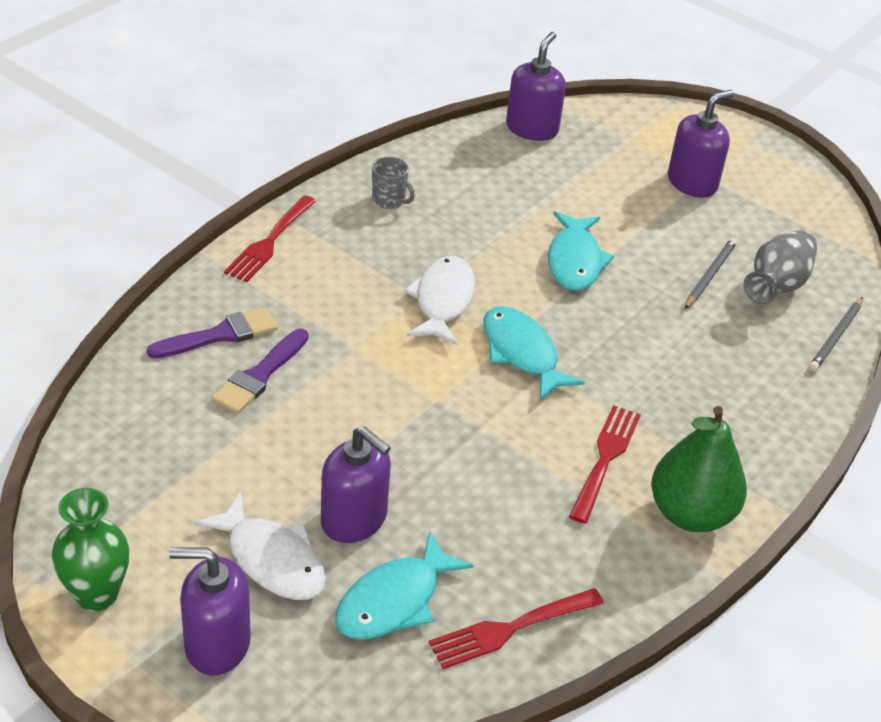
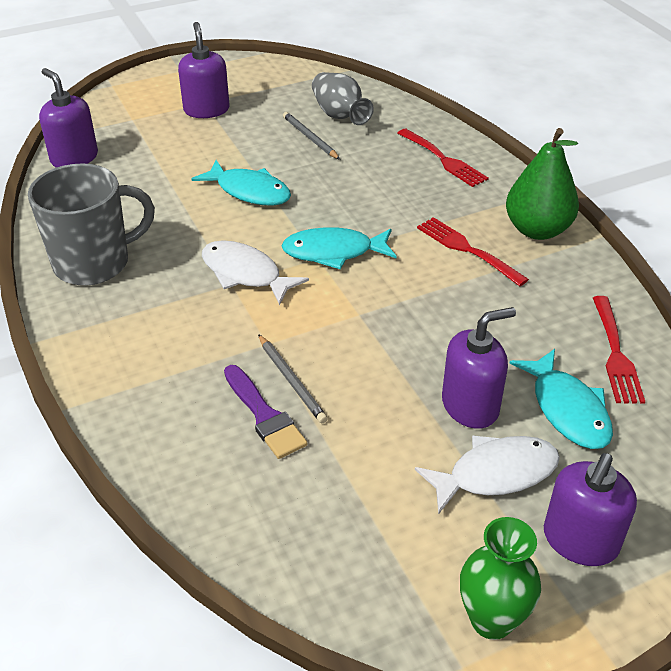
camera: 60 degrees left, 0 degrees up
(220, 335) = (192, 428): purple brush -> none
(269, 242) = (87, 355): red fork -> red fork (443, 160)
(389, 200) = (94, 263): grey mug -> grey mug, size x2.35
(836, 337) = (404, 112): grey pencil -> grey pencil (291, 380)

